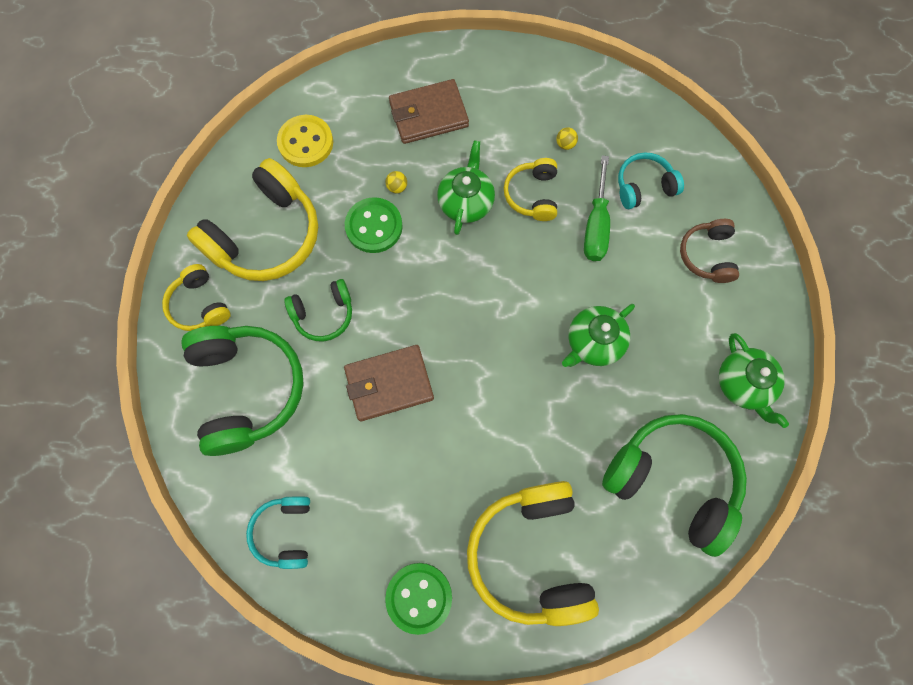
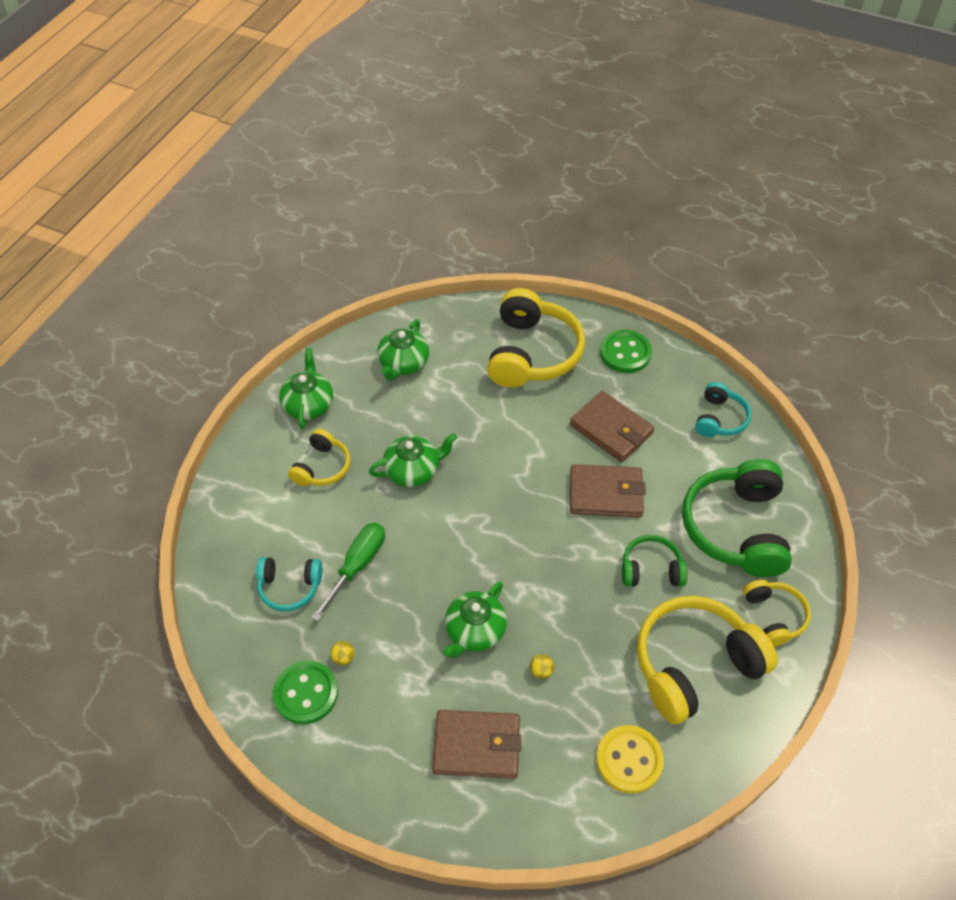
camera: 160 degrees left, 20 degrees down
(374, 226) = (578, 637): green button -> green button (306, 693)
(405, 470) = (611, 429): none -> brown wallet
(532, 195) = (404, 615): yellow headphones -> yellow headphones (322, 467)
(672, 480) = (403, 364): green headphones -> green teapot
(707, 255) = (272, 506): brown headphones -> none

